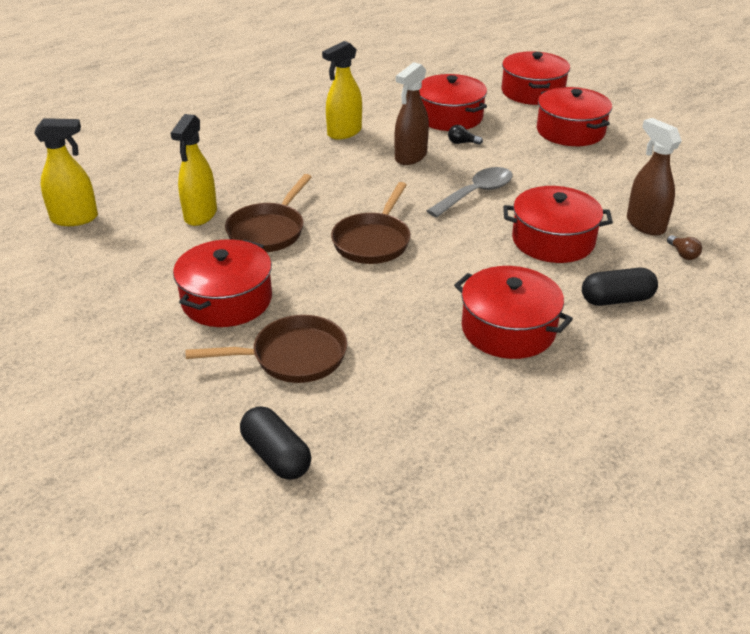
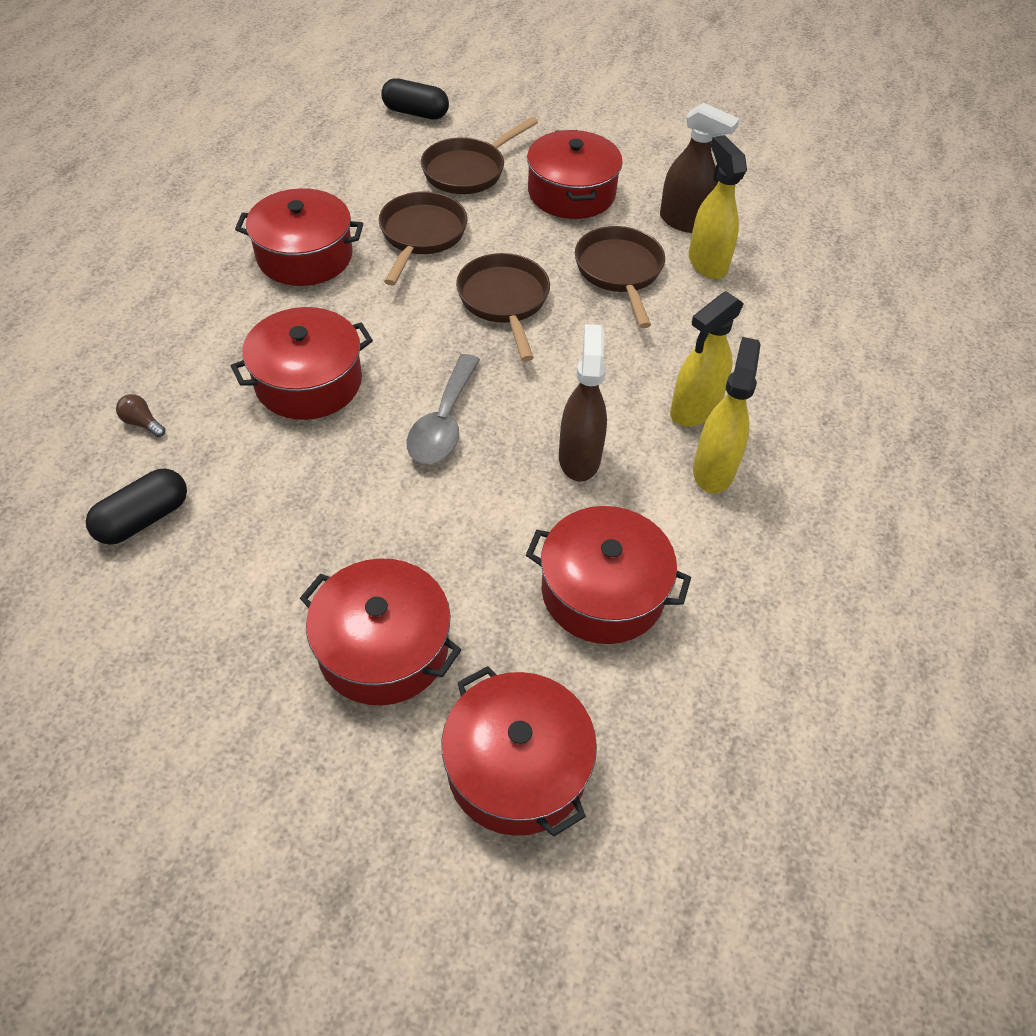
camera: 145 degrees right, 15 degrees up
(75, 218) = (810, 213): yellow spray bottle -> yellow spray bottle (694, 410)
(393, 310) = (421, 235): none -> brown pan
(462, 143) = (534, 526): black light bulb -> none
(616, 299) = (209, 327): black capsule -> black capsule (143, 519)
(645, 224) = (200, 457): brown spray bottle -> brown spray bottle (684, 222)

